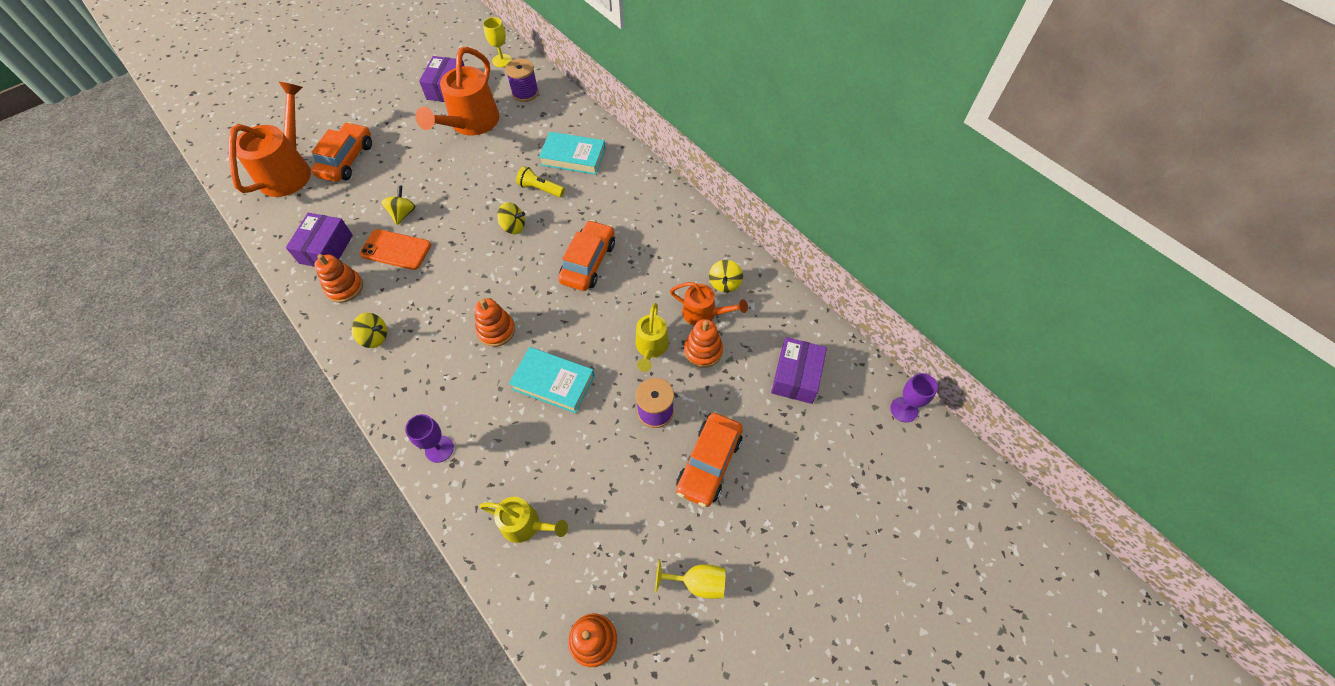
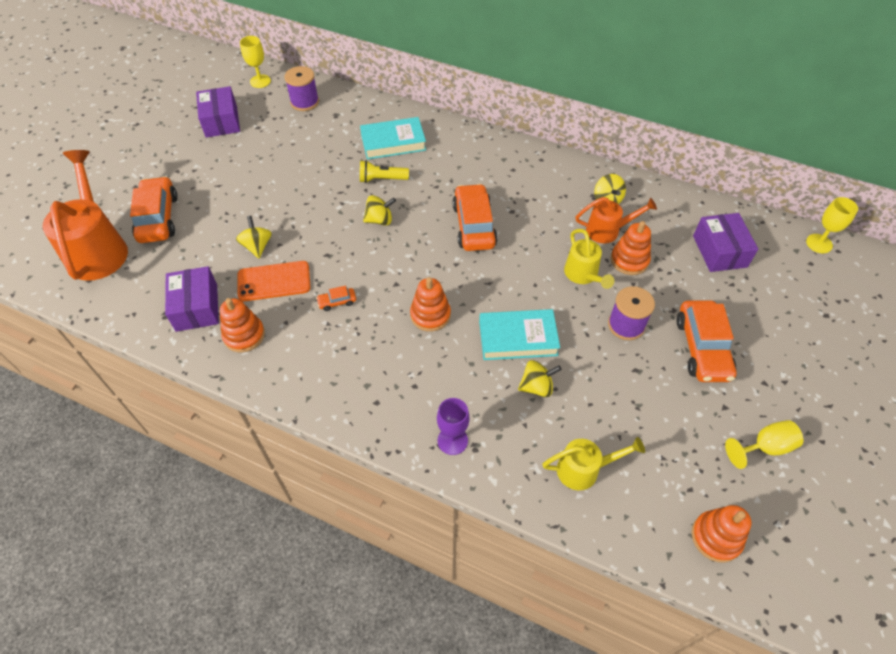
camera: 25 degrees left, 5 degrees down
(375, 337) = (311, 368): yellow spinning top -> yellow spinning top (537, 387)
(431, 288) = (337, 302): none -> orange car
(470, 124) = (269, 145): orange watering can -> none
(904, 409) = (819, 243): purple goblet -> yellow goblet

